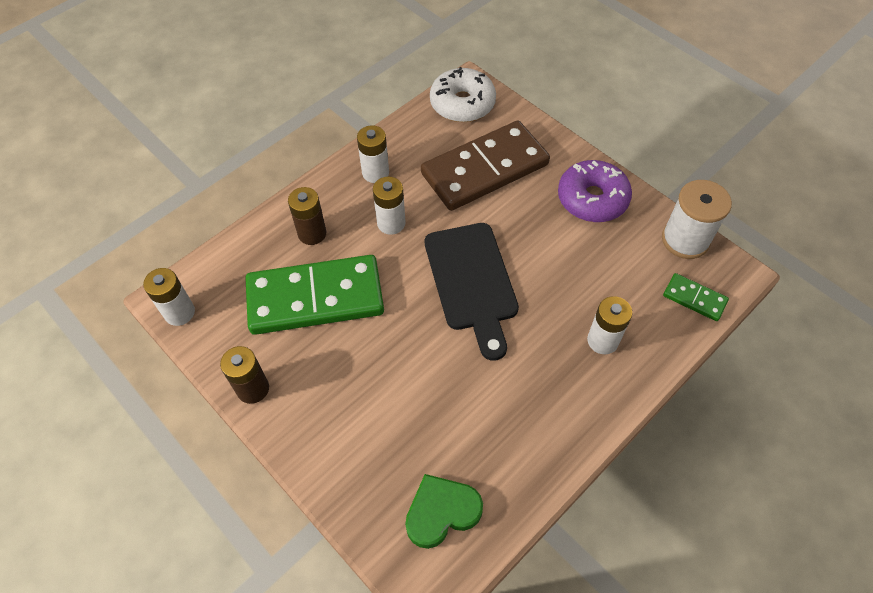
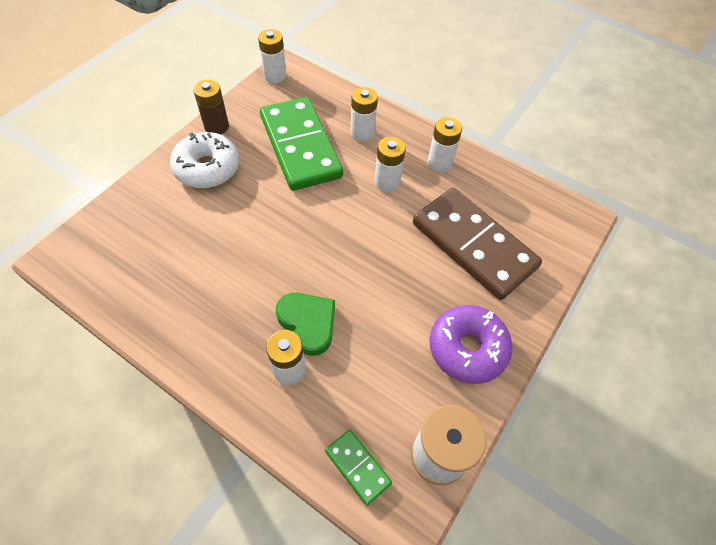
camera: 75 degrees right, 0 degrees up
(312, 233) = (362, 133): brown battery -> white battery
(441, 512) = (116, 257): green heart -> green heart (308, 323)
(462, 104) = (552, 216): white donut -> white donut (207, 168)
(472, 282) = (337, 250): black cutting board -> none
(694, 298) = (358, 467): green domino -> green domino turned 60 degrees counterclockwise

